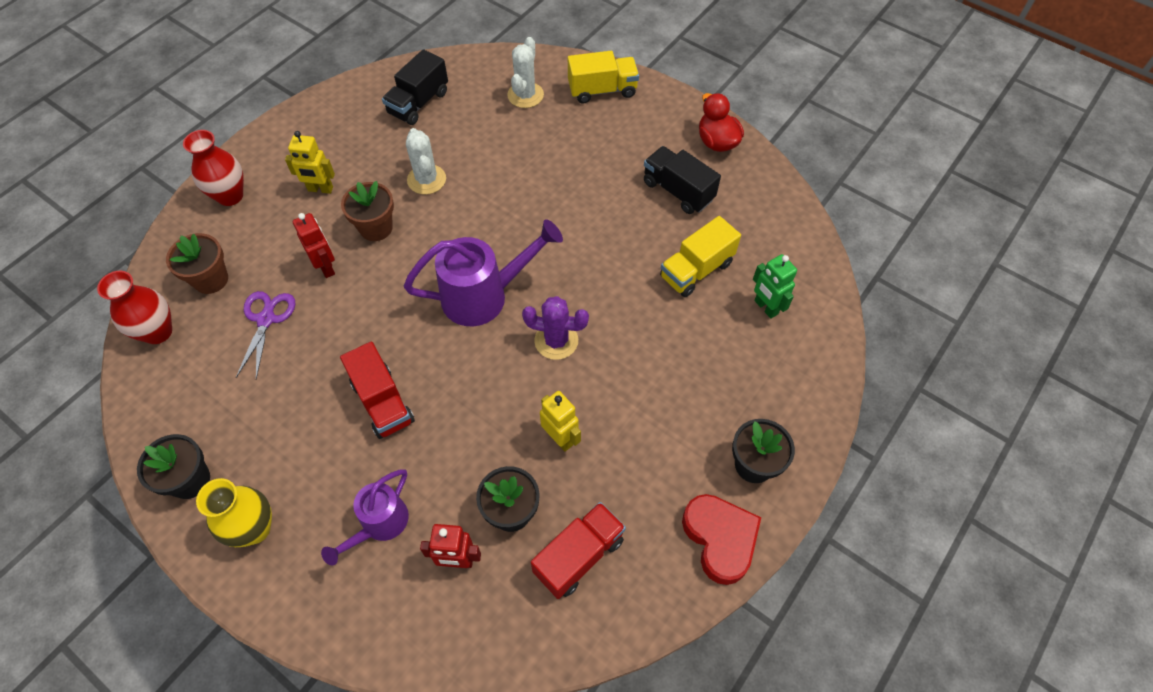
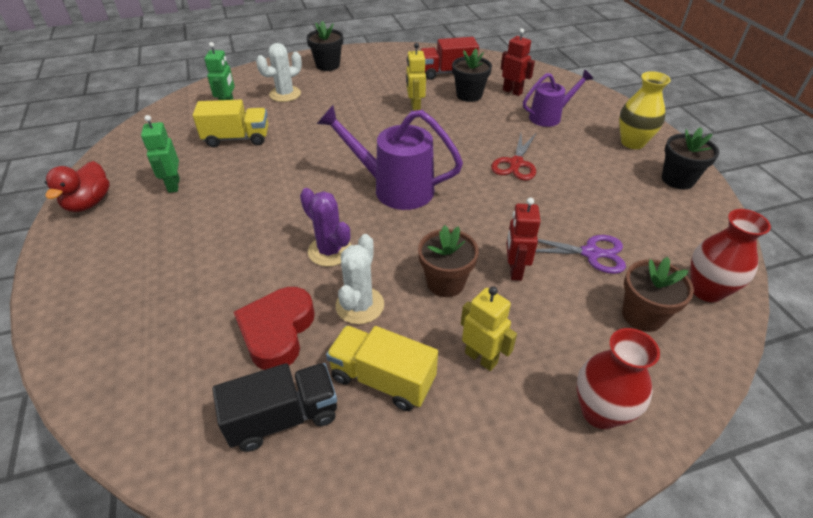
camera: 145 degrees left, 15 degrees down
(266, 319) = (591, 253): purple scissors -> purple scissors turned 120 degrees counterclockwise
(382, 402) = (516, 163): red truck -> red scissors
(525, 95) = (162, 348): white cactus -> white cactus (285, 94)
(556, 341) = (371, 145): purple cactus -> purple cactus (330, 251)
(602, 90) = (89, 305): yellow truck -> yellow truck (382, 379)
(678, 191) = (173, 185): black truck -> green robot
(720, 539) = (375, 55): red heart -> red heart (277, 331)

